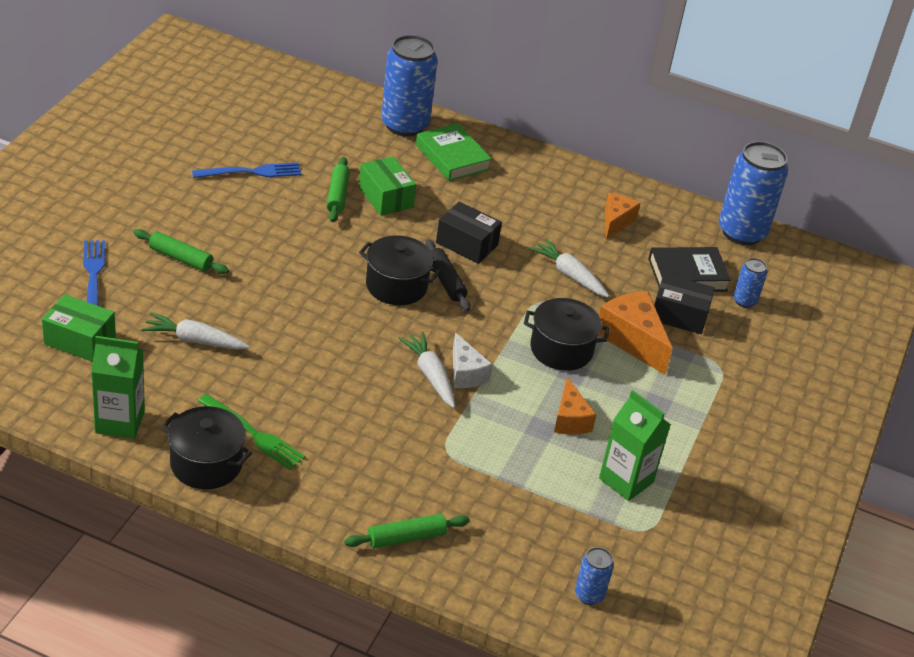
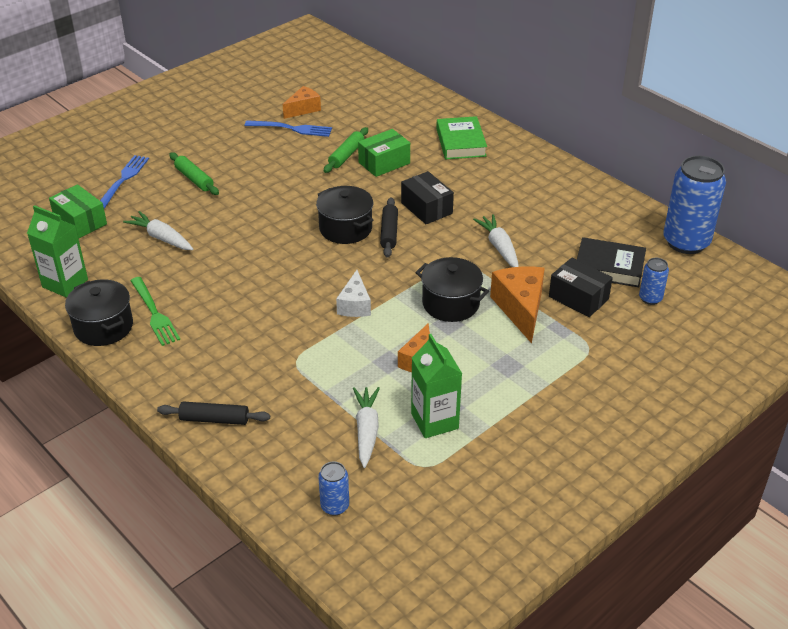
camera: 30 degrees right, 0 degrees up
(386, 197) = (384, 163): green box -> green box turned 60 degrees clockwise
(404, 125) = (438, 113): blue can -> none
(406, 538) = (214, 419): green rolling pin -> black rolling pin
(430, 375) = (324, 300): white carrot -> white carrot (366, 431)
(616, 222) = (571, 214): orange cheese -> orange cheese (303, 109)

